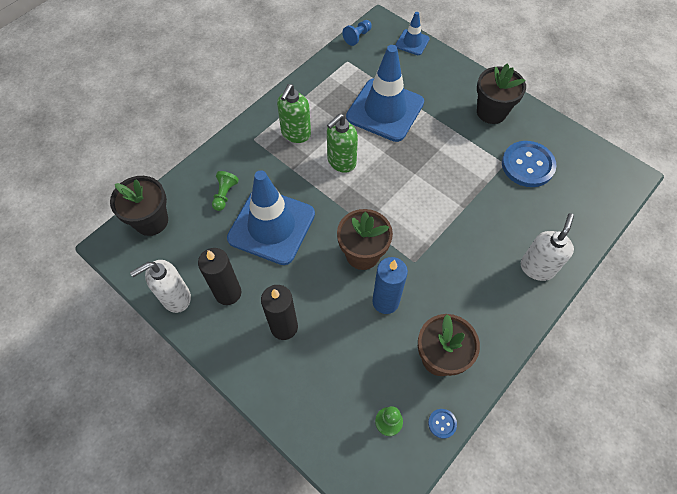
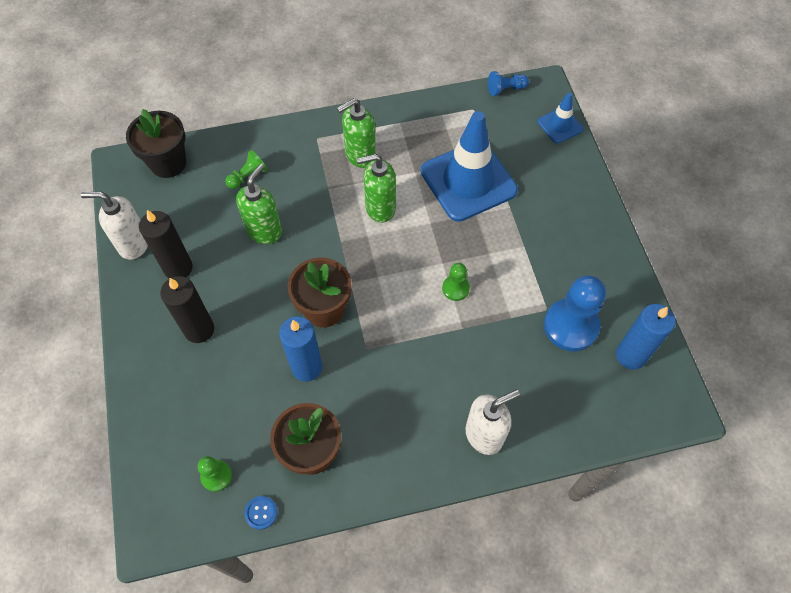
camera: 35 degrees right, 0 degrees up
(271, 226) = (264, 231): blue traffic cone -> green soap dispenser
(438, 185) = (455, 288): none -> green pawn
(491, 112) = (581, 247): black flower pot -> none
(527, 165) = (571, 326): blue button -> blue pawn
(576, 161) = (630, 355): none -> blue candle

